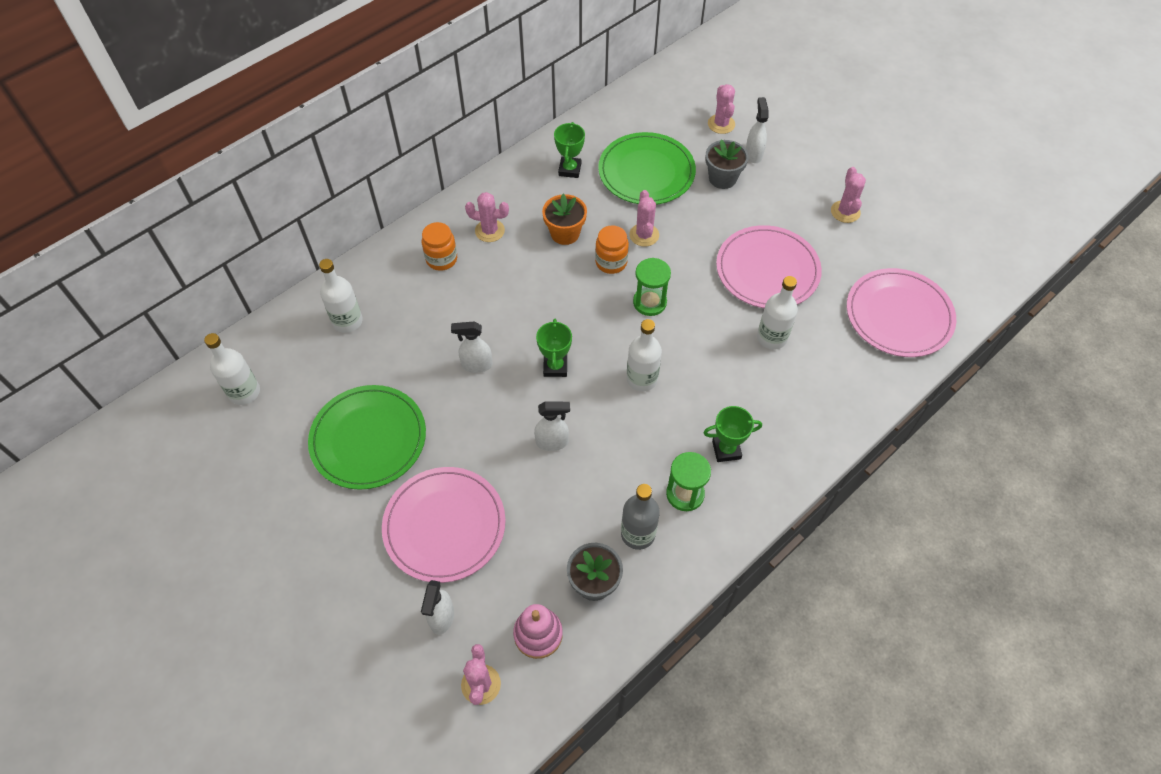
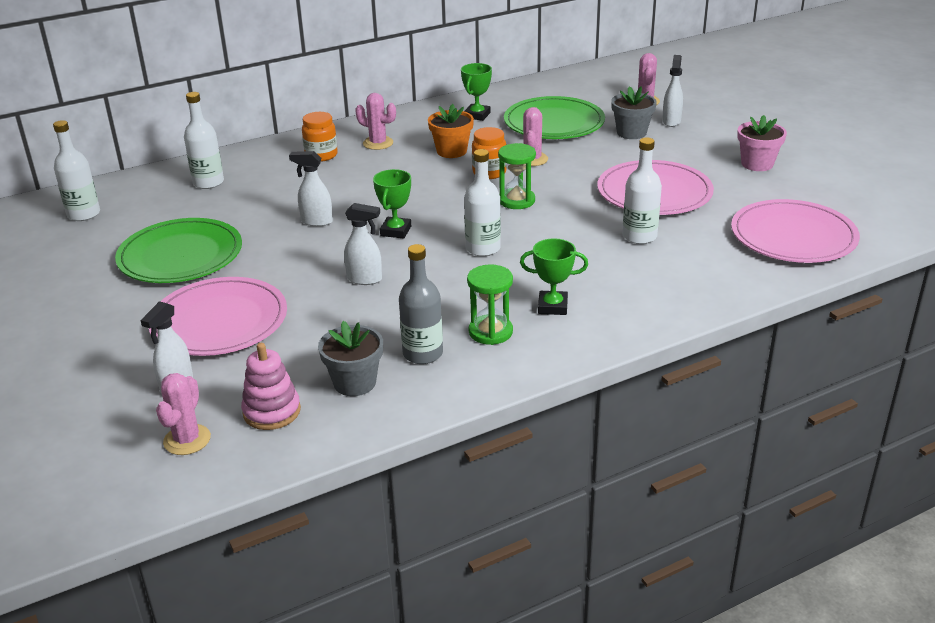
camera: 15 degrees right, 25 degrees down
(845, 212) = (757, 164): pink cactus -> pink flower pot

